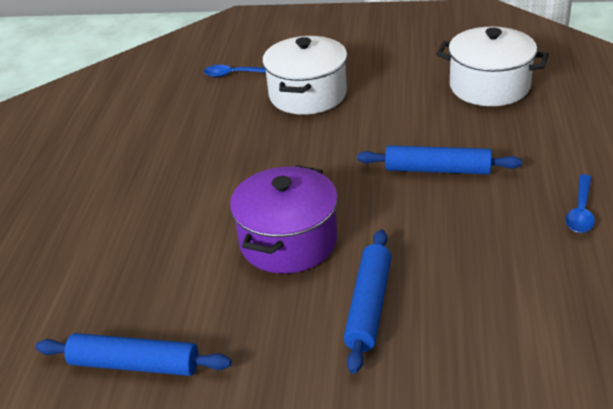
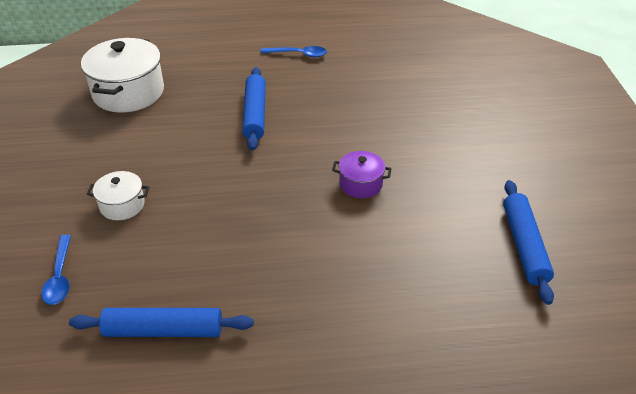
camera: 105 degrees left, 5 degrees up
(288, 242) = (360, 184): purple pot -> purple pot, size x0.52
(308, 95) = (122, 205): white pot -> white pot, size x0.52
(369, 306) = (418, 135): blue rolling pin -> blue rolling pin (163, 330)

